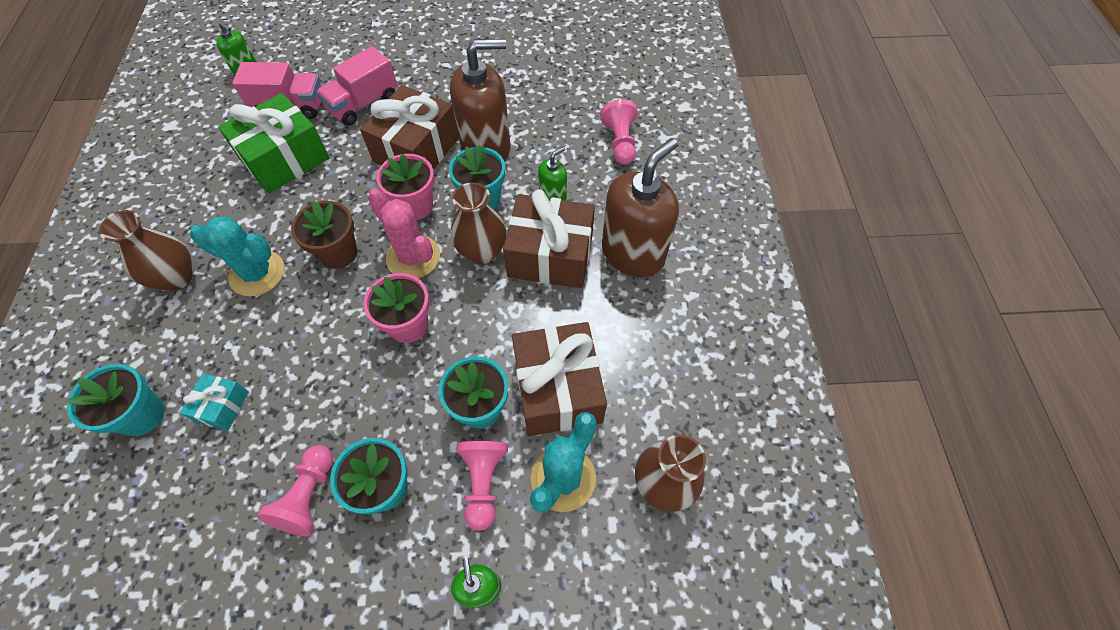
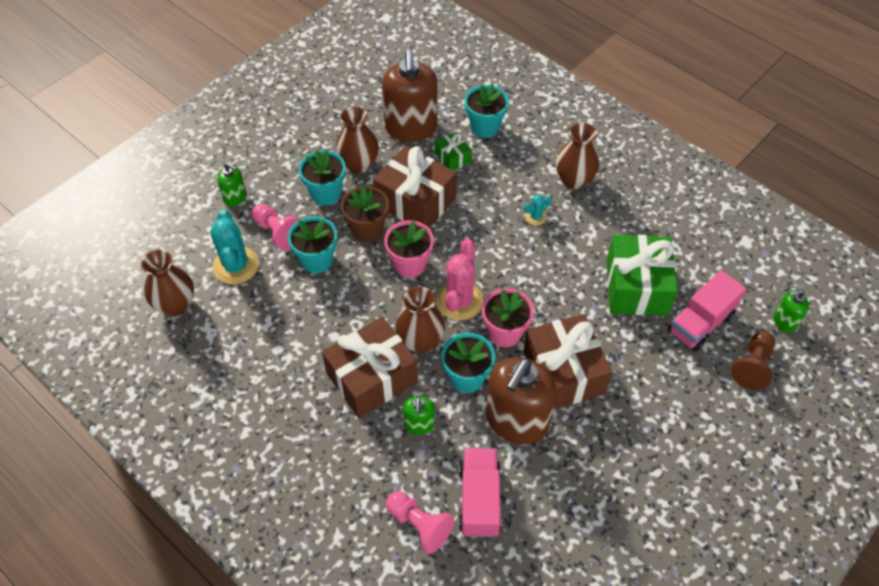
camera: 135 degrees right, 5 degrees down
(222, 406) = (453, 158): turquoise gift -> green gift
(257, 273) = (535, 217): turquoise cactus -> turquoise cactus, size x0.48
(306, 65) = (752, 366): none -> brown pawn
(309, 496) = (359, 164): pink pawn -> brown vase
(338, 253) = (507, 265): brown flower pot -> brown flower pot (367, 230)
(363, 104) = (657, 373): pink truck -> pink truck (479, 499)
(413, 257) = (459, 301): pink cactus -> pink cactus turned 75 degrees counterclockwise
(558, 389) = (281, 303): brown gift -> brown gift (415, 201)
(633, 253) = (315, 429): brown soap dispenser -> brown soap dispenser (411, 128)

